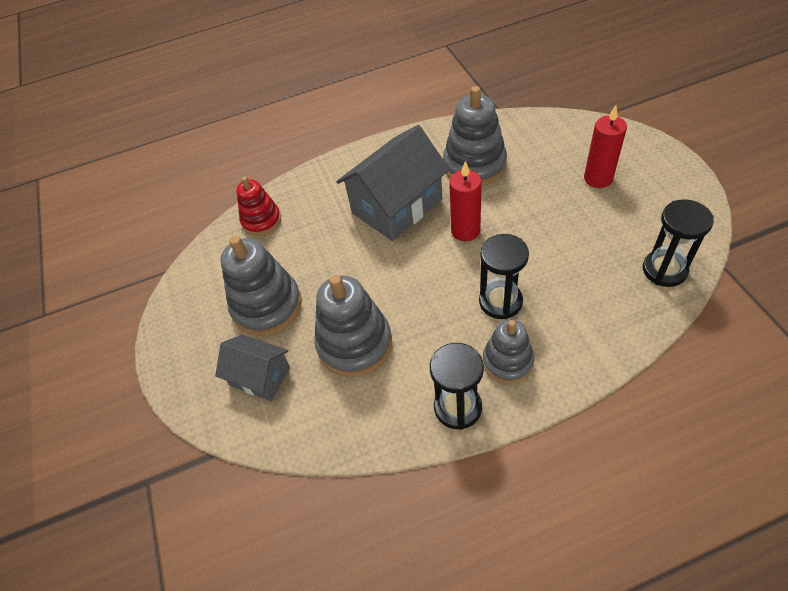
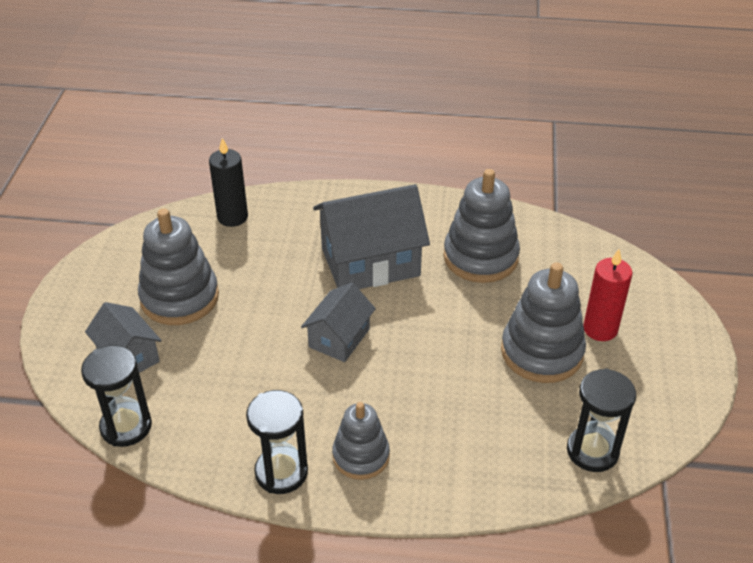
camera: 20 degrees right, 10 degrees down
(261, 220) = (232, 217): red stacking toy -> black candle
(354, 344) = (232, 369): grey stacking toy -> grey stacking toy (542, 352)
(419, 276) = (339, 338): none -> grey house
(465, 231) = (419, 317): red candle -> none
(500, 301) = (399, 399): black hourglass -> black hourglass (126, 426)

